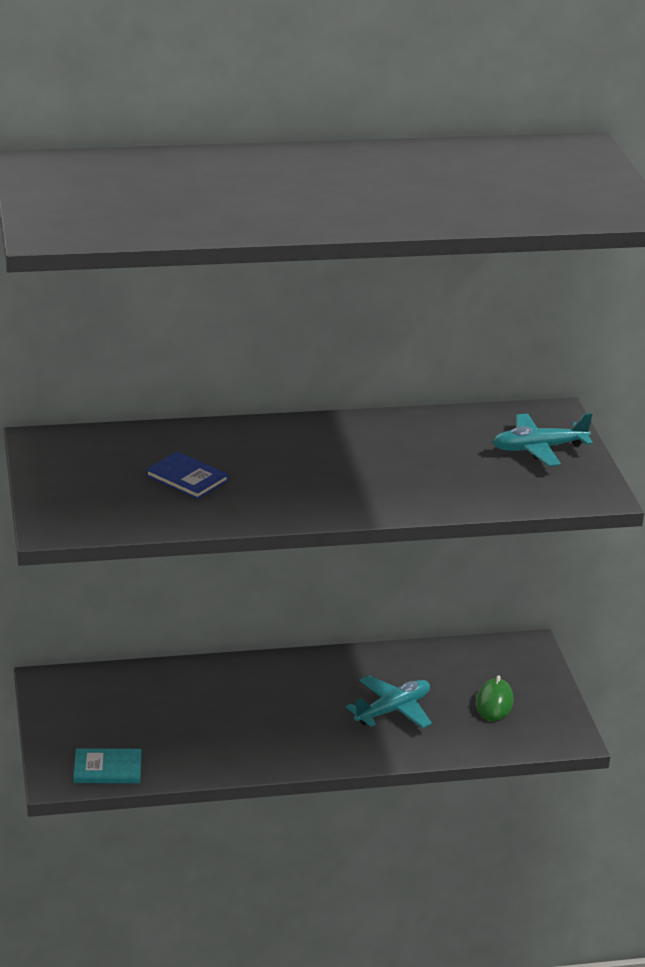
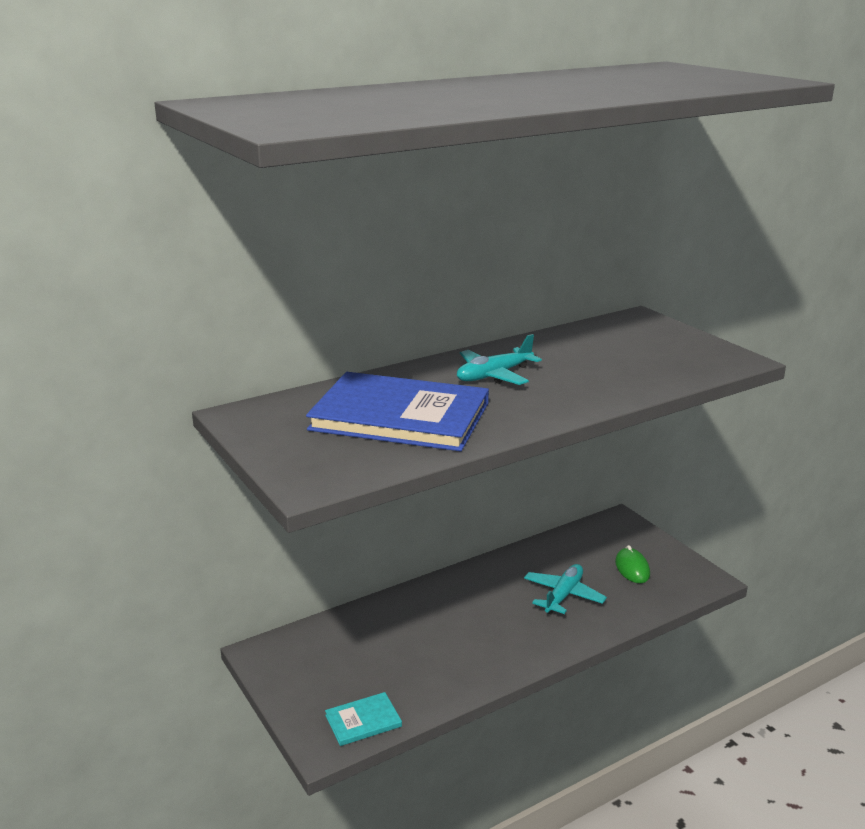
camera: 20 degrees left, 5 degrees down
(187, 478) = (400, 416): blue book -> blue book, size x2.30
(539, 448) = (658, 340): turquoise plane -> turquoise plane (494, 375)

